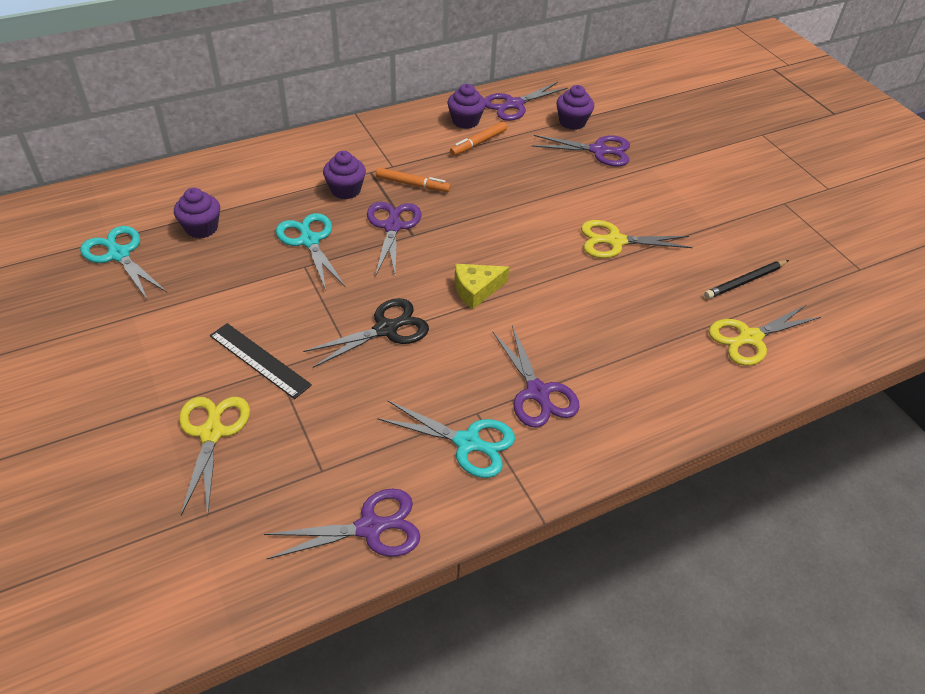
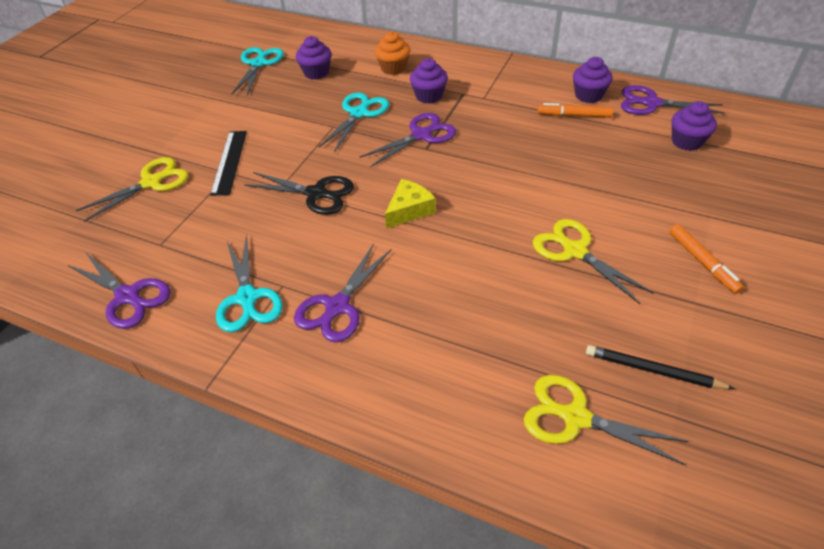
camera: 55 degrees right, 0 degrees up
(273, 182) = (393, 68): none -> orange cupcake
(412, 184) = (478, 117): orange marker -> orange marker (702, 262)
(476, 290) = (409, 210): yellow cheese -> yellow cheese turned 105 degrees clockwise
(599, 151) = (677, 176): purple scissors -> none

